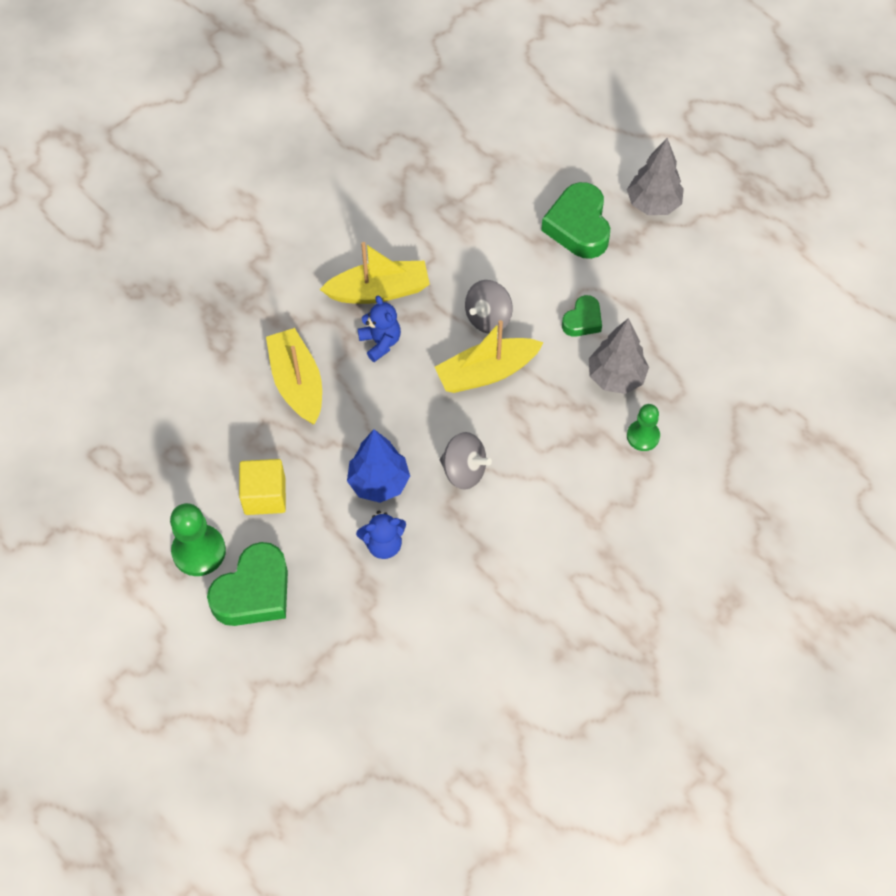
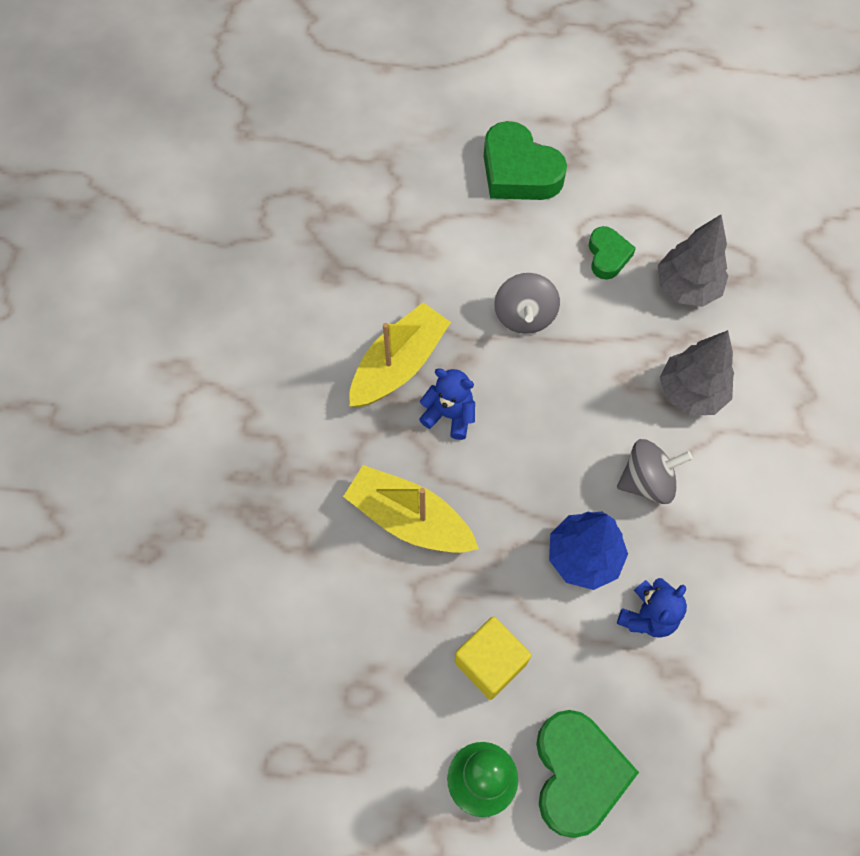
camera: 40 degrees left, 5 degrees up
(486, 372) = (574, 369): yellow boat -> none
(643, 436) = (761, 324): green pawn -> none
(653, 204) = (562, 107): grey tree -> grey tree (691, 393)

